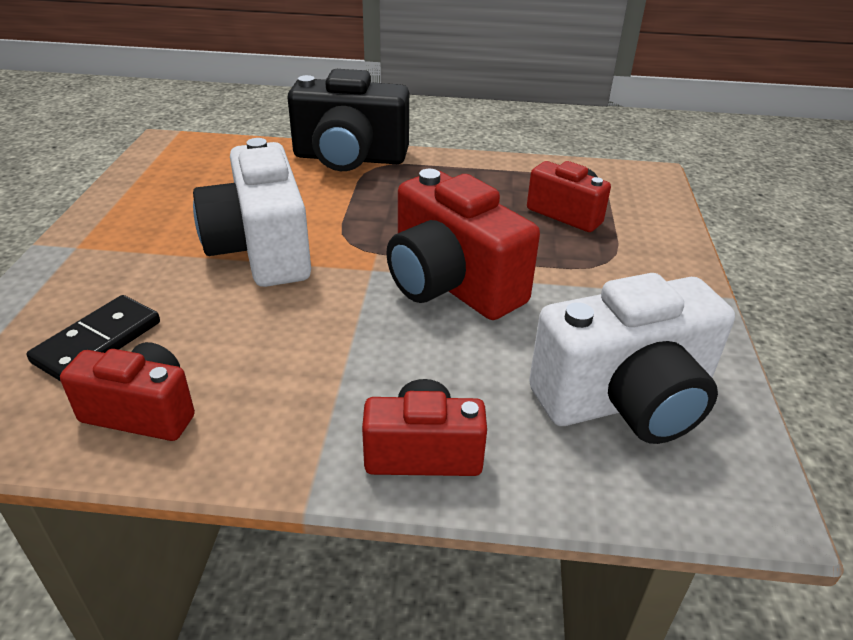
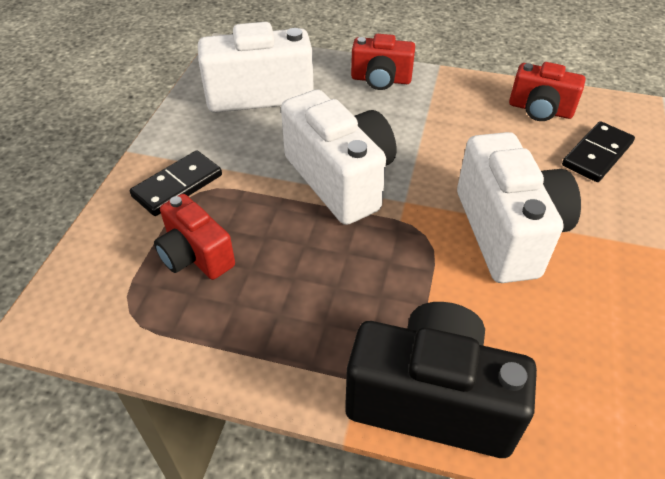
camera: 170 degrees left, 10 degrees up
(451, 284) = (340, 179): red camera -> white camera
(634, 264) = (177, 186): none -> black domino

